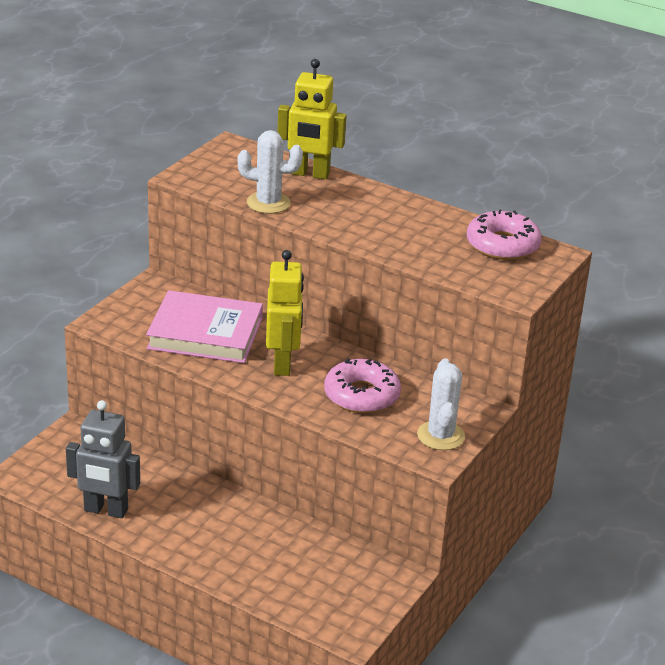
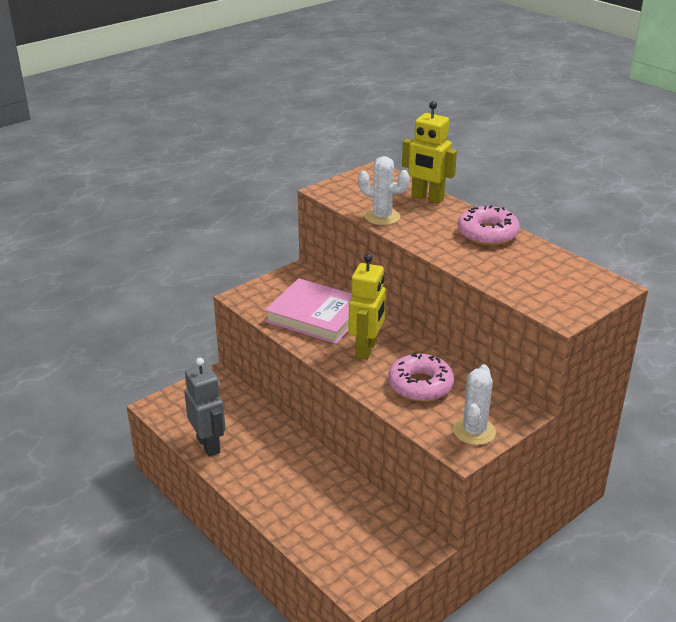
camera: 20 degrees right, 0 degrees up
(105, 510) = (209, 445): grey robot -> grey robot turned 150 degrees counterclockwise
(502, 245) = (567, 273): pink donut -> pink donut (487, 234)

